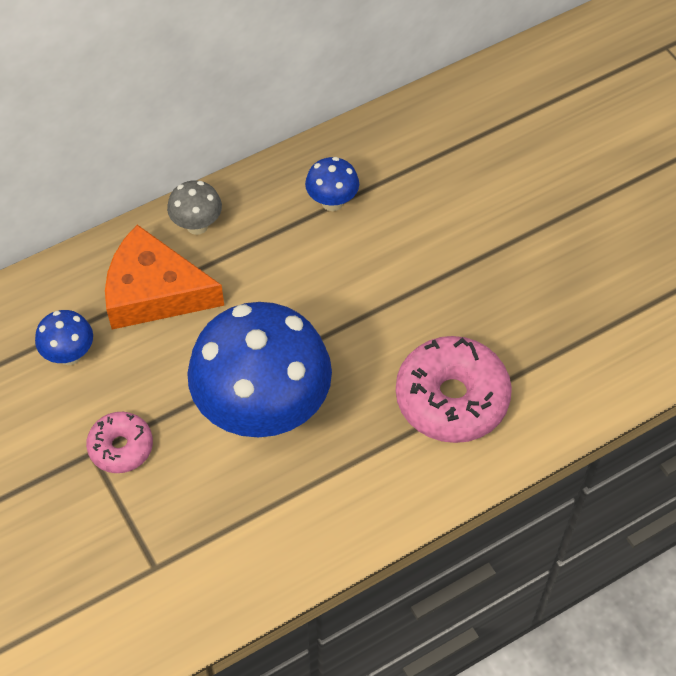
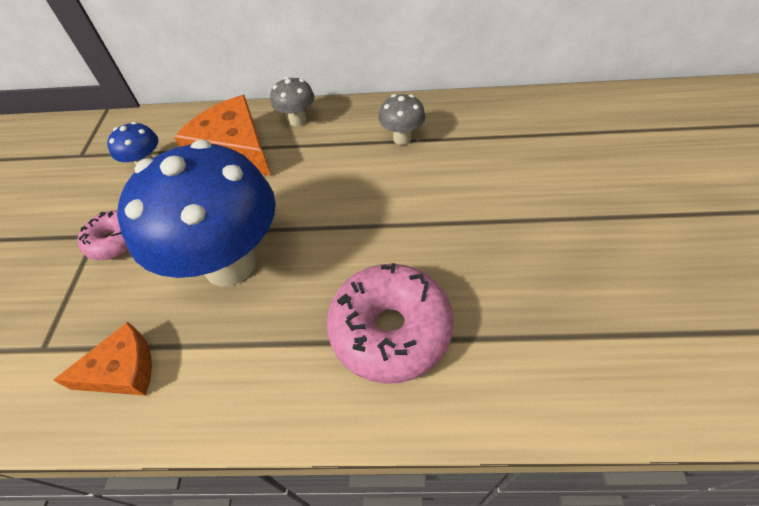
camera: 35 degrees right, 5 degrees down
(249, 543) = (122, 370): none -> orange cheese
(332, 202) = (402, 138): blue mushroom -> grey mushroom

